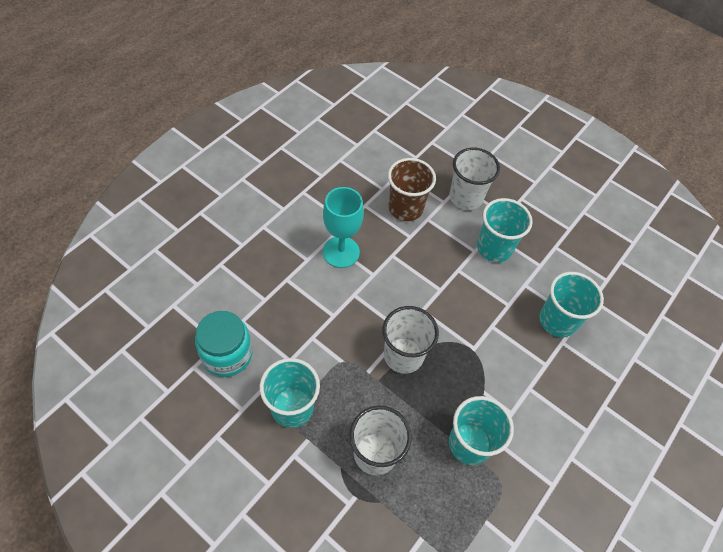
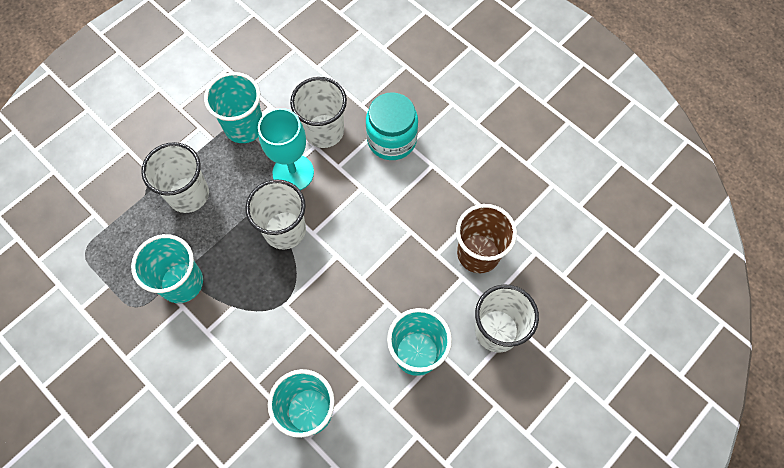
camera: 100 degrees right, 10 degrees up
(227, 354) = (304, 74): turquoise jar -> turquoise jar (391, 139)
(295, 330) = (324, 131): none -> white cup
(341, 252) = (416, 178): turquoise goblet -> turquoise goblet (293, 173)

